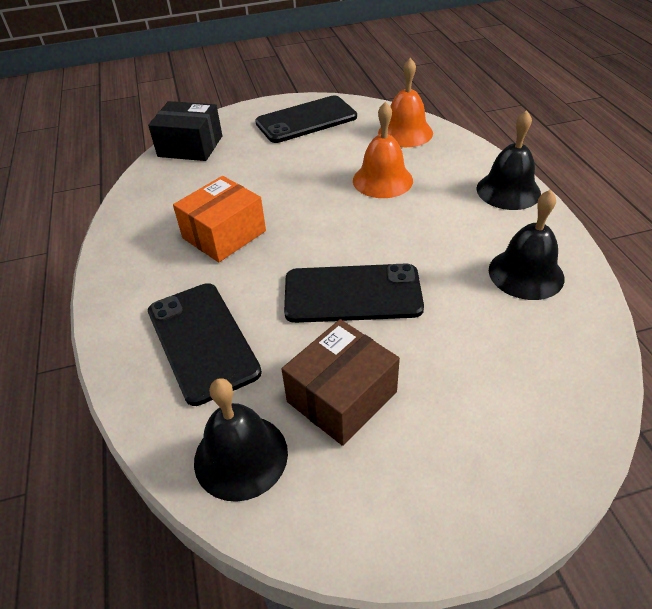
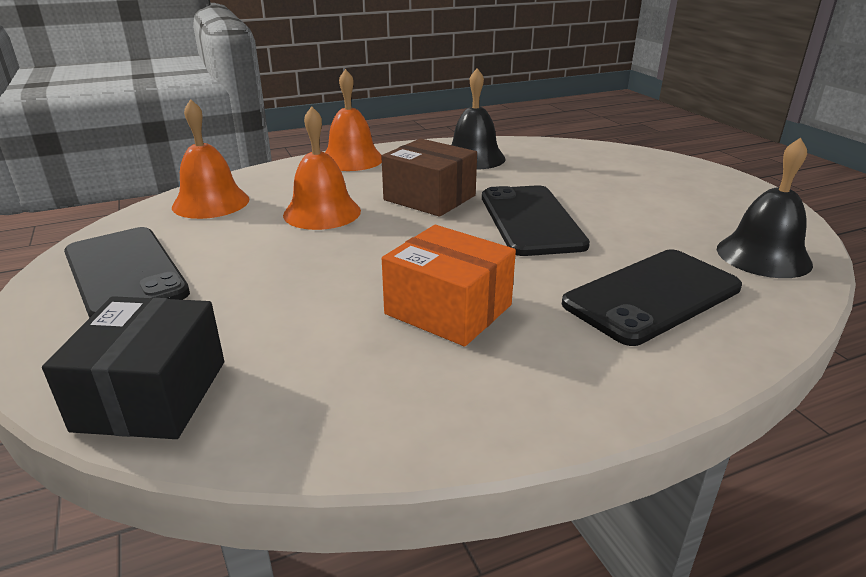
camera: 100 degrees left, 15 degrees down
(342, 396) = (661, 219): brown box -> brown box (429, 198)
(508, 191) = (351, 159): black bell -> orange bell

